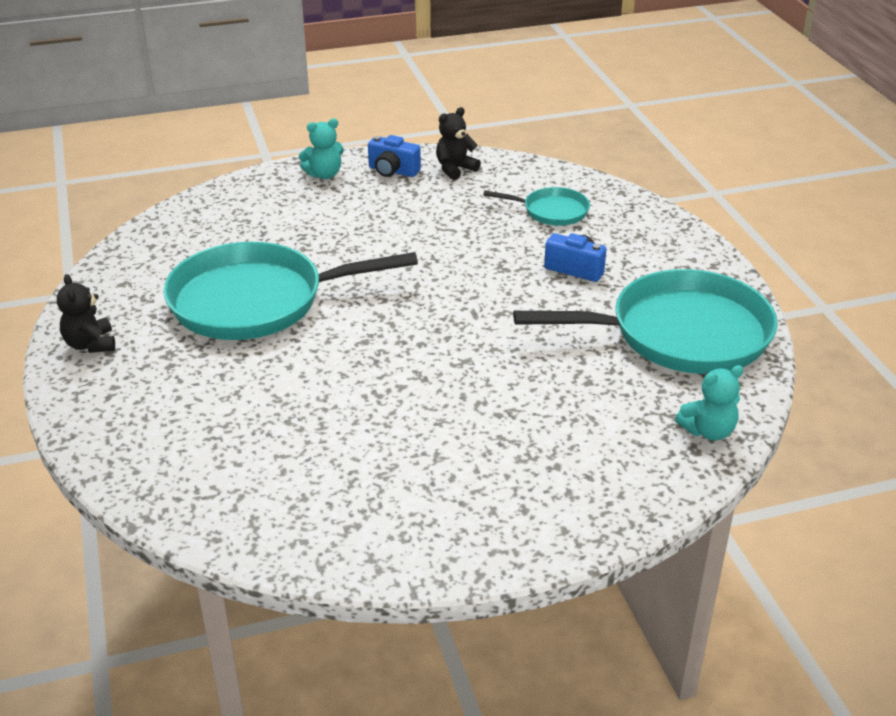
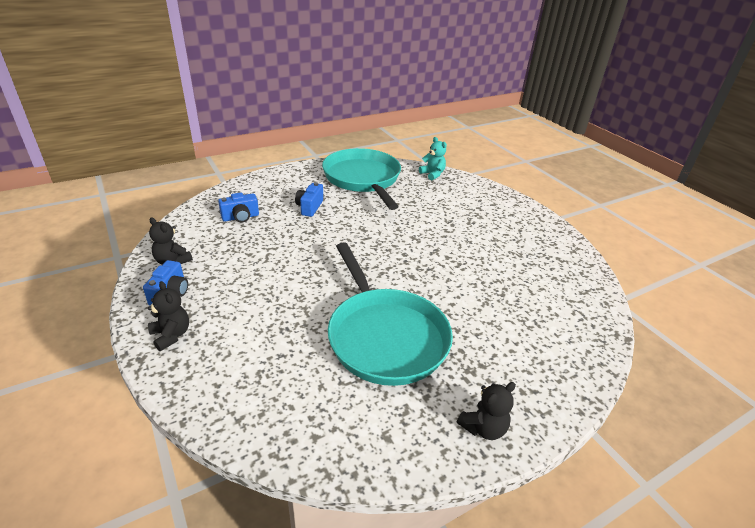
camera: 105 degrees left, 0 degrees up
(324, 175) = (171, 335): turquoise teddy bear -> black teddy bear
(551, 211) = (240, 217): turquoise pan -> blue camera

